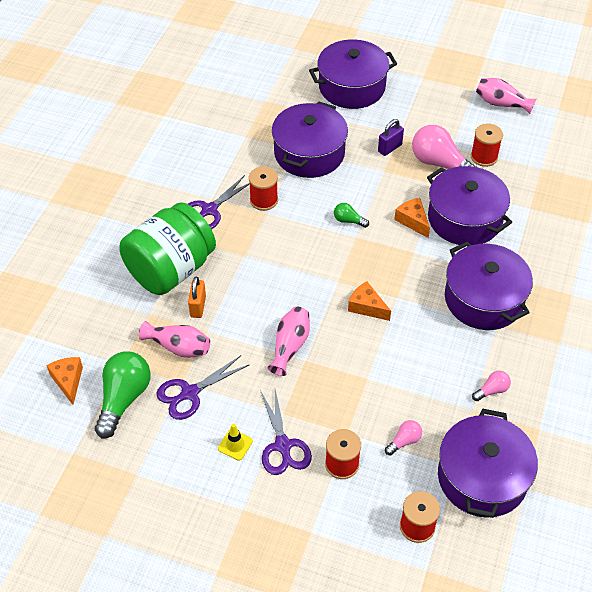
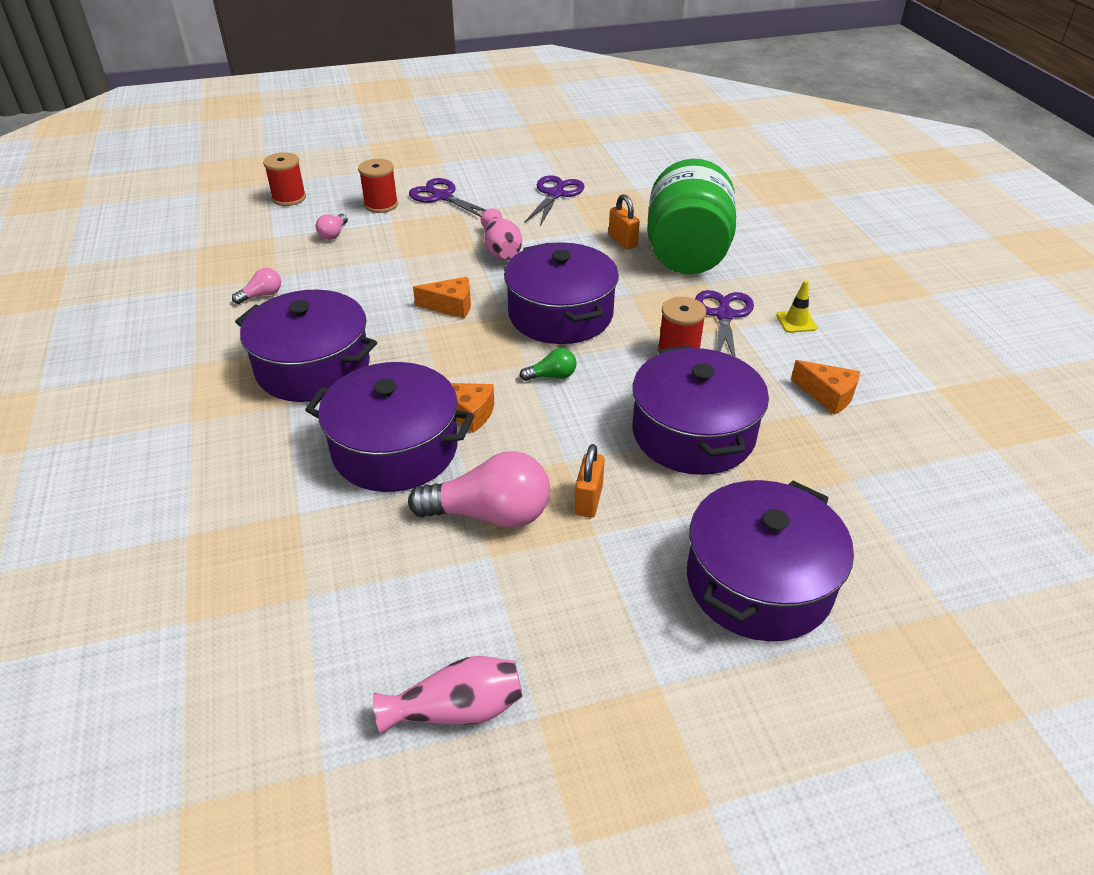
camera: 145 degrees right, 10 degrees down
(68, 381) = (661, 167): orange cheese -> orange cheese (827, 395)
(124, 399) = (604, 174): green light bulb -> none
(178, 347) = (602, 213): pink vase -> none
(235, 445) = (483, 184): yellow traffic cone -> yellow traffic cone (796, 322)
(390, 148) = (588, 500): purple padlock -> orange padlock
(482, 477) = (243, 239): purple pot -> purple pot (560, 314)
(484, 157) = (423, 564): red spool -> none
(491, 390) = (262, 295): pink light bulb -> pink light bulb turned 150 degrees counterclockwise

